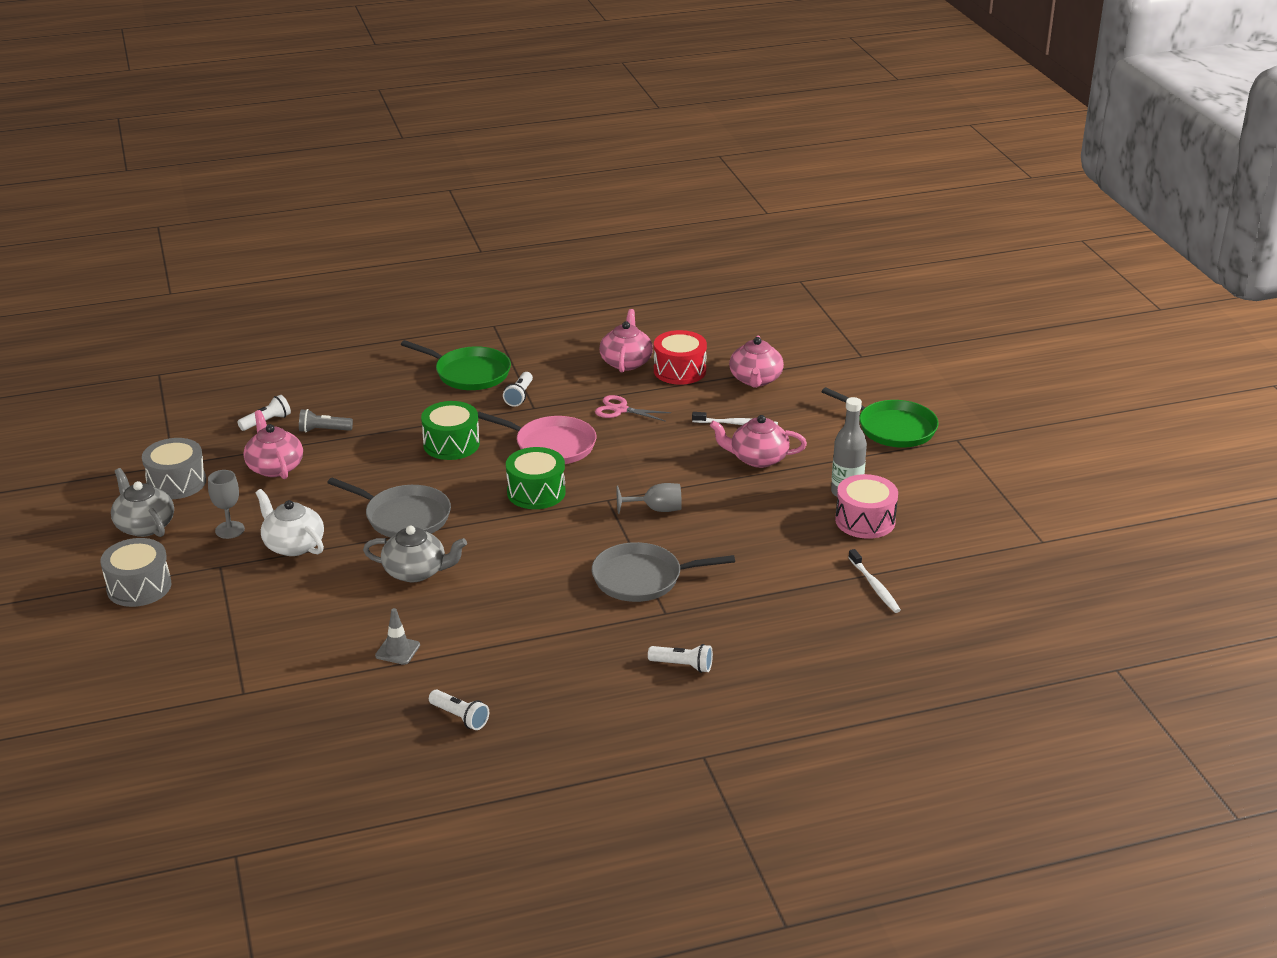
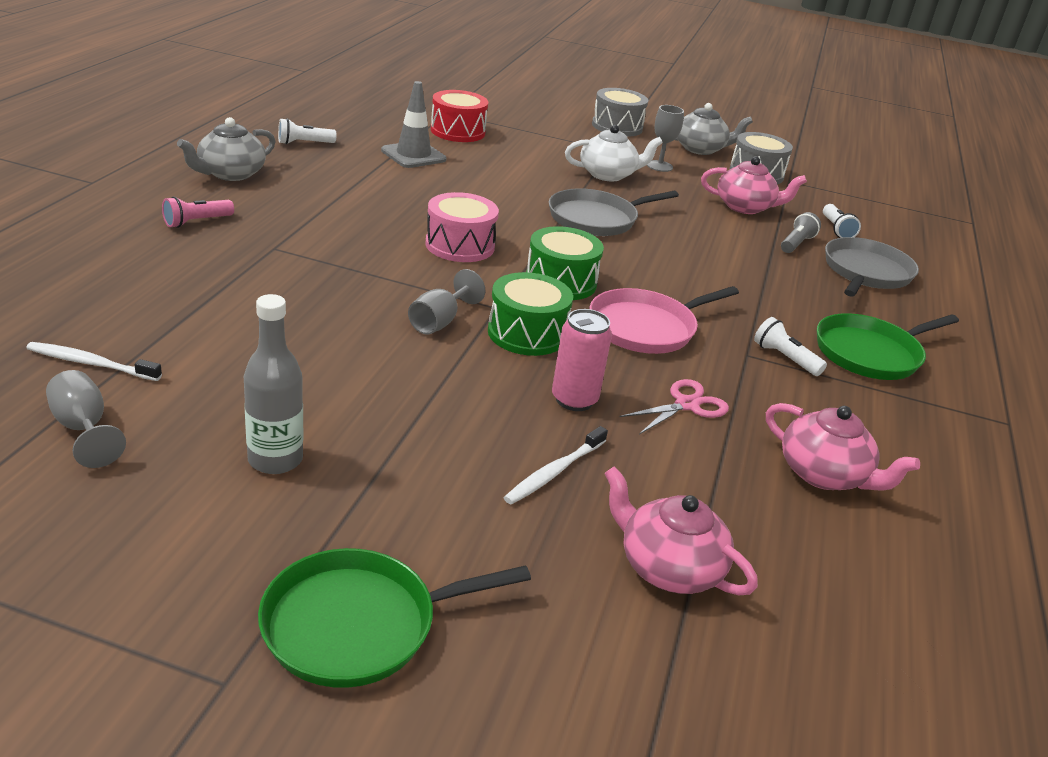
camera: 120 degrees right, 0 degrees up
(397, 650) = (413, 155): grey traffic cone -> grey traffic cone, size x1.60
(416, 572) = (505, 194): grey teapot -> grey teapot (230, 174)
(451, 444) = (707, 283): green drum -> green drum (527, 333)
(642, 578) = (340, 262): grey pan -> grey pan (865, 272)
(668, 440) = (574, 400): none -> pink can
(679, 371) = (760, 507): red drum -> red drum (457, 131)
(682, 665) = (197, 222): white flashlight -> pink flashlight
(757, 458) = (449, 439): pink teapot -> none
(865, 521) = (200, 434): pink drum -> pink drum (460, 245)
(914, 552) = (83, 429): none -> grey goblet

